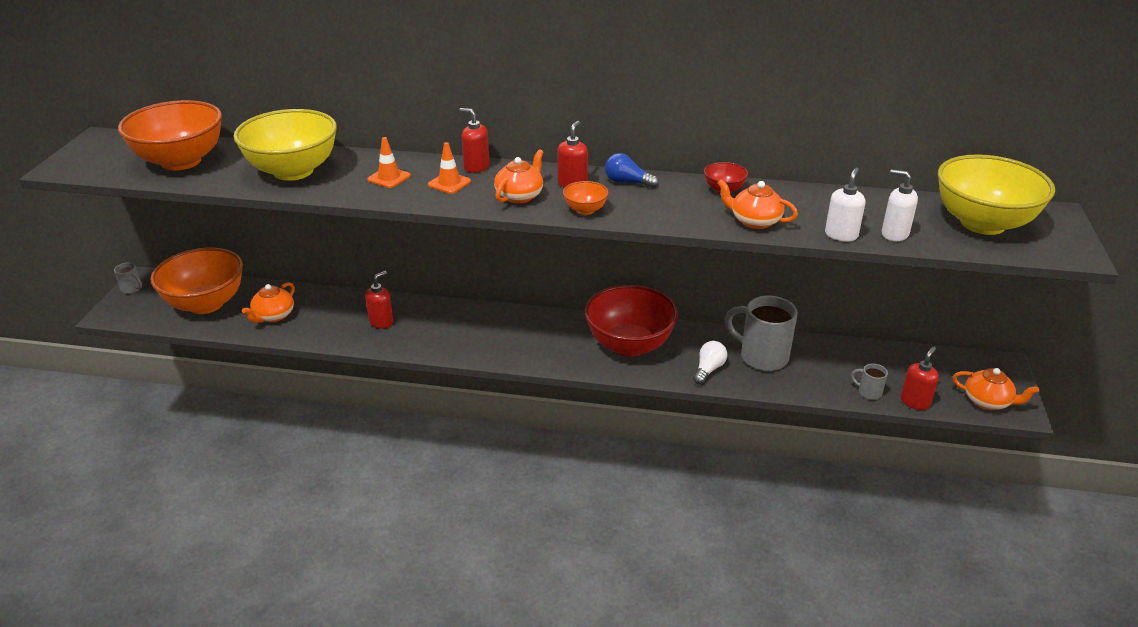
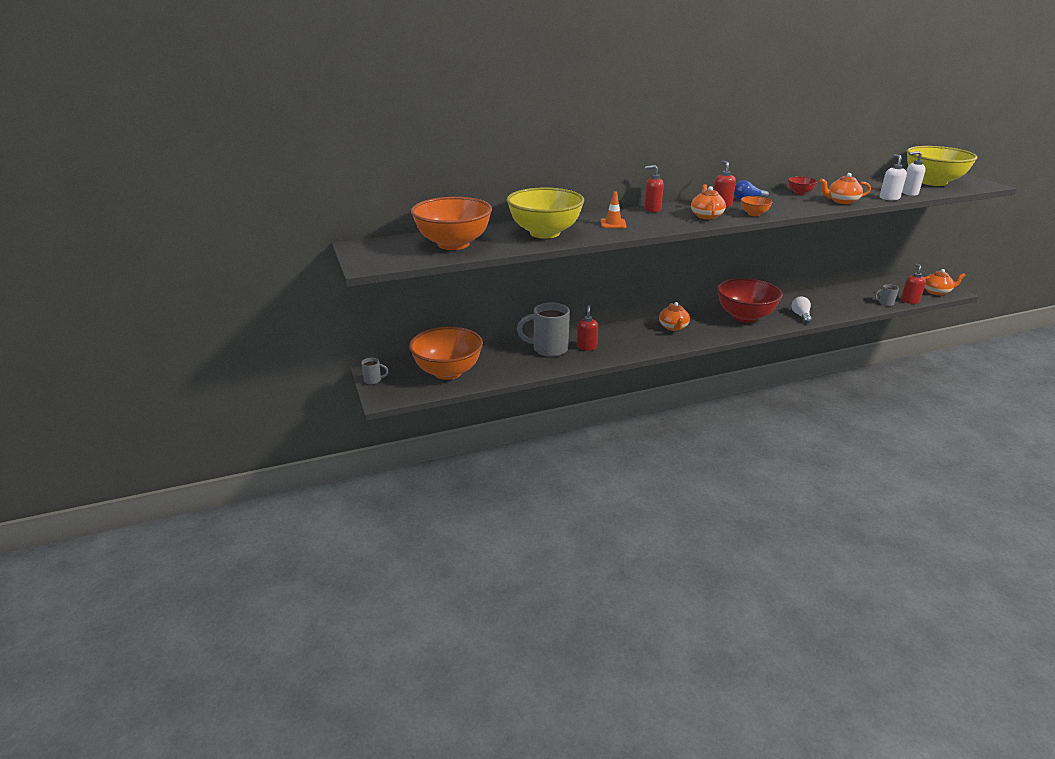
camera: 30 degrees left, 5 degrees down
(273, 316) = (509, 364): orange teapot -> orange teapot (673, 327)
(449, 183) = (654, 219): orange traffic cone -> none
(762, 357) = (816, 303): grey mug -> grey mug (548, 349)

